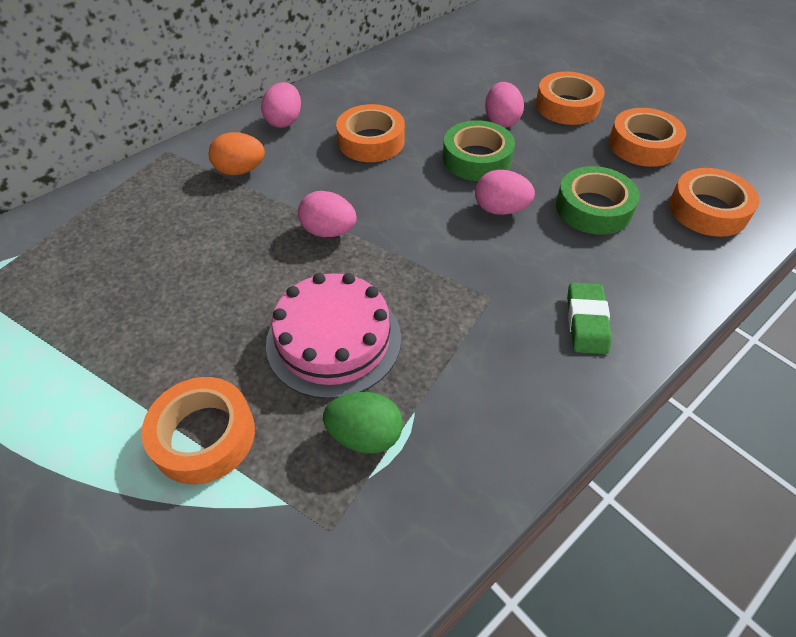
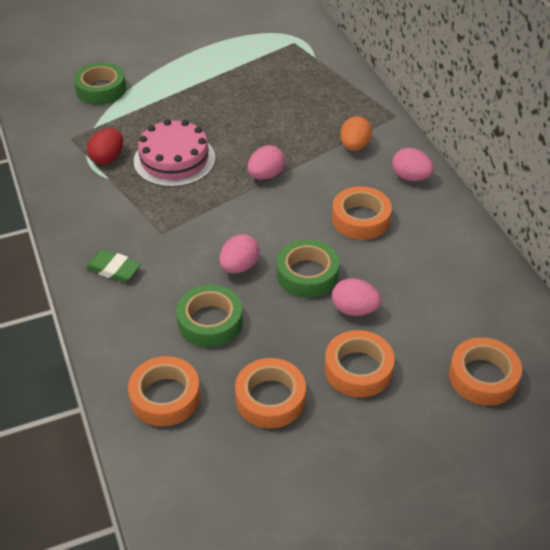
camera: 110 degrees right, 5 degrees down
(148, 554) = (101, 89): none -> green tape
(204, 436) = (146, 108): orange tape -> orange tape (483, 377)
(365, 435) = (107, 158): green egg -> red egg

